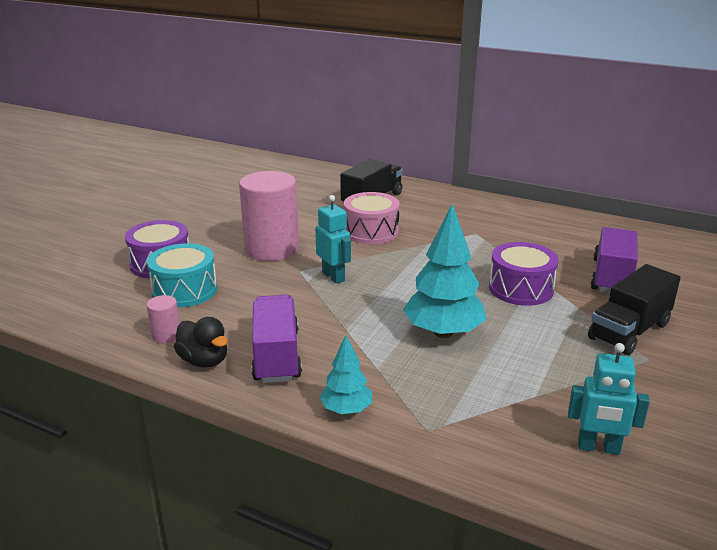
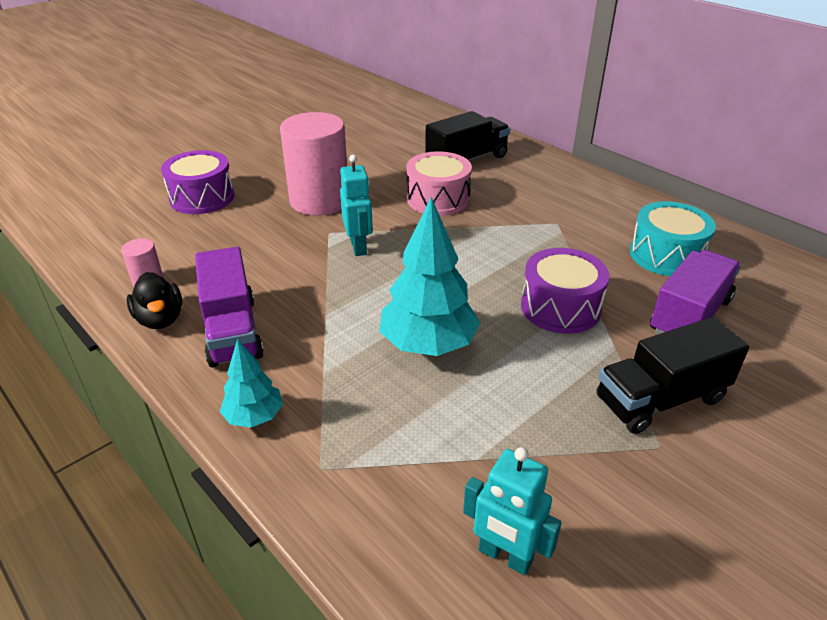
camera: 20 degrees right, 10 degrees up
(184, 290) = (201, 233): turquoise drum -> turquoise drum (666, 255)
(276, 356) = (232, 331): purple truck -> purple truck turned 150 degrees clockwise

